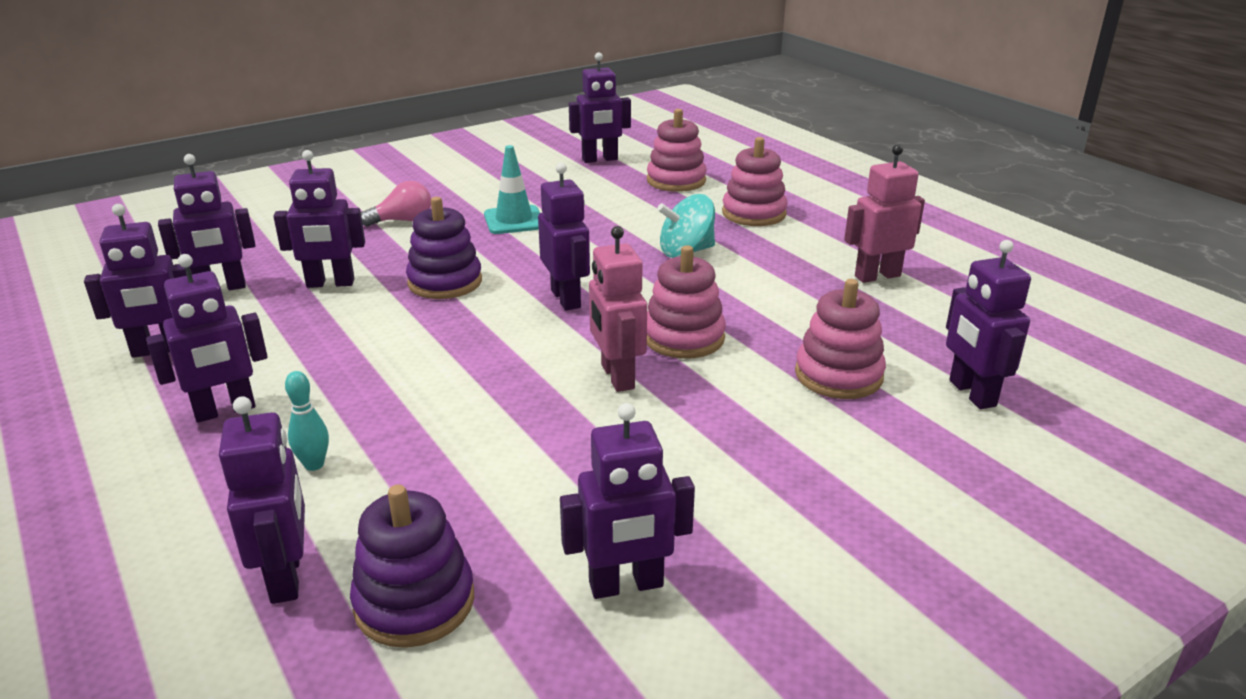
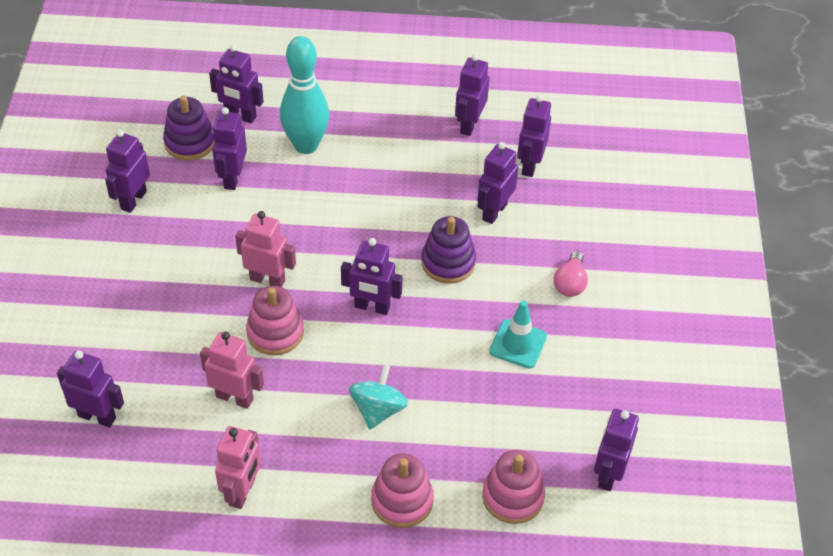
camera: 125 degrees right, 20 degrees up
(225, 411) = (382, 131): purple robot -> purple robot (232, 178)
(314, 464) = (306, 145): turquoise bowling pin -> turquoise bowling pin, size x2.49
(798, 323) = (235, 398): none -> pink robot
(838, 375) = (172, 372): pink stacking toy -> none

